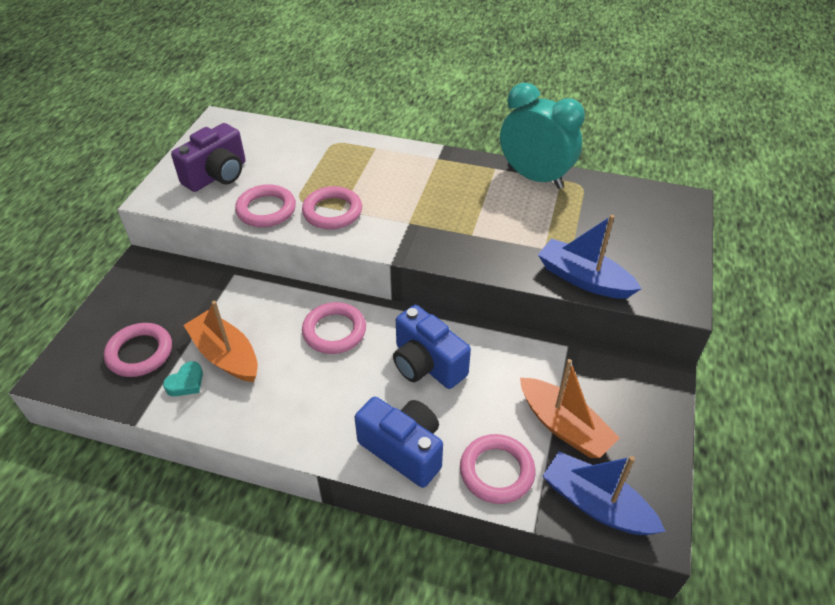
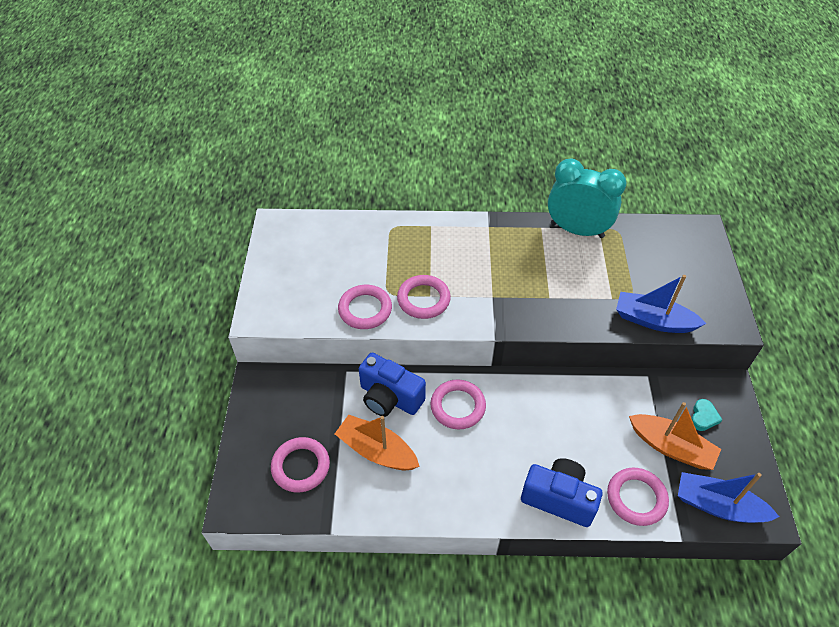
camera: 15 degrees left, 5 degrees up
(186, 382) = (355, 484): turquoise heart -> turquoise heart (703, 417)
(217, 175) = (303, 283): purple camera -> none
(427, 364) = (545, 419): blue camera -> blue camera (389, 398)

